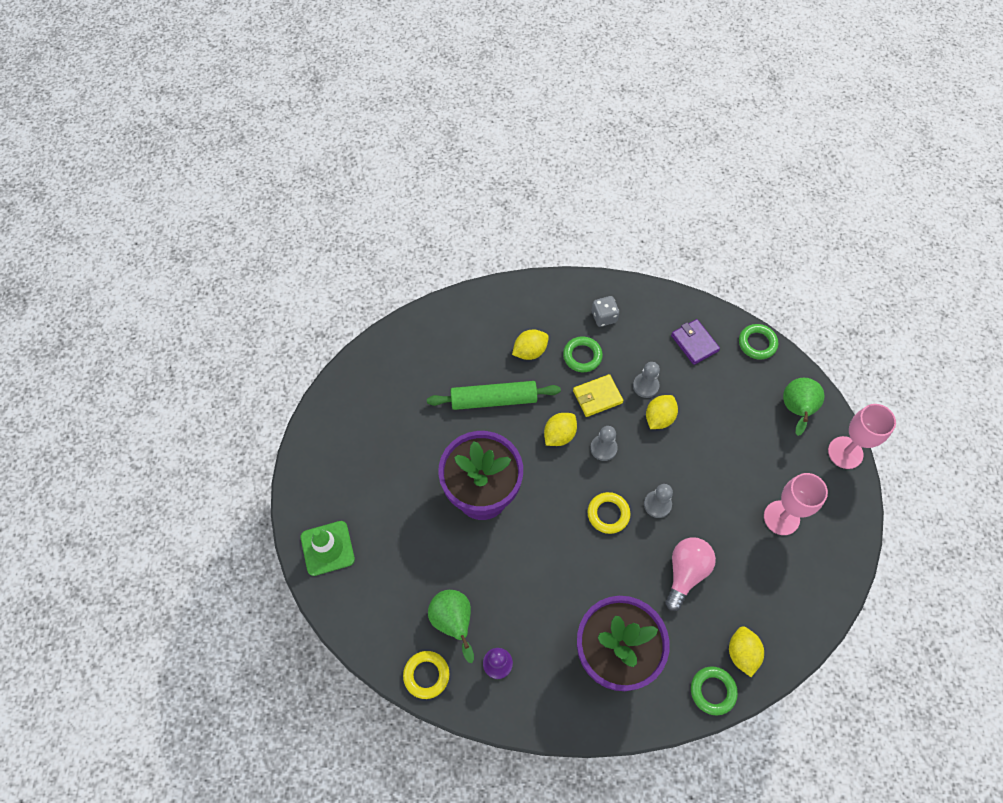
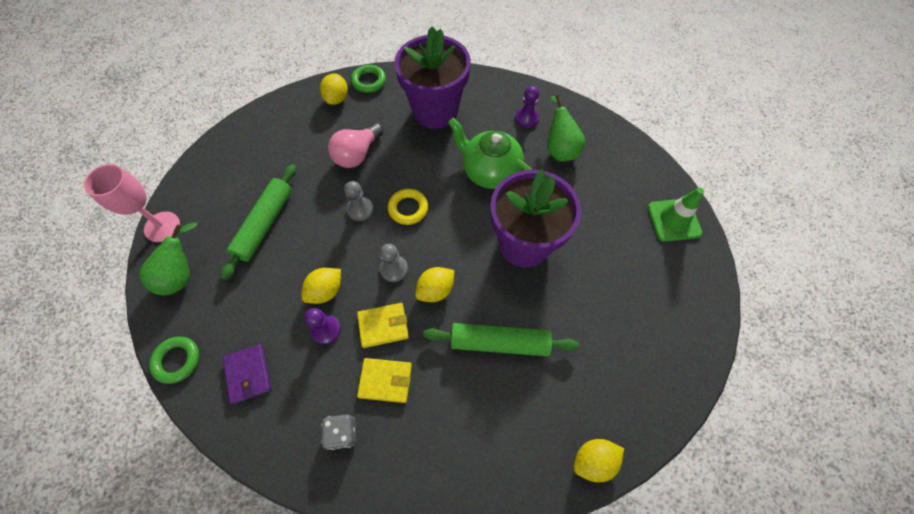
camera: 170 degrees left, 0 degrees up
(426, 675) = (583, 119): yellow ring -> none
(530, 351) = (446, 399): yellow lemon -> yellow lemon (593, 460)
(530, 576) = (490, 171): none -> green teapot
(582, 356) = (385, 380): green ring -> yellow wallet
(645, 386) = (326, 329): grey pawn -> purple pawn
(746, 472) = (264, 224): none -> green rolling pin
(781, 518) = (255, 182): pink goblet -> none

